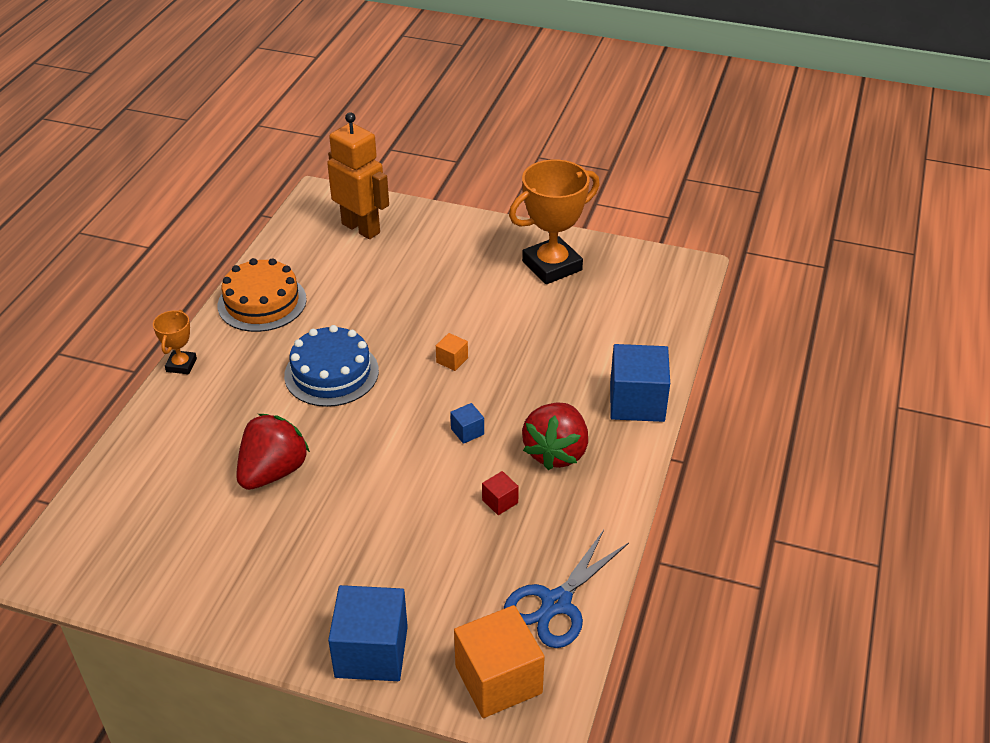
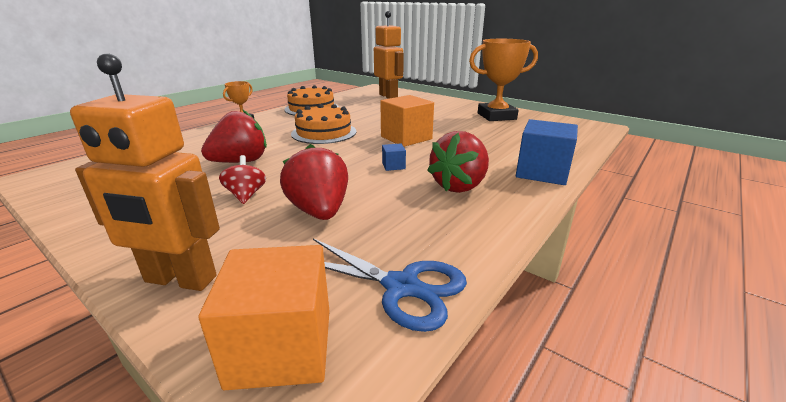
camera: 20 degrees right, 15 degrees down
(331, 373) = (324, 132): blue cake -> orange cake
(335, 531) = (246, 195): none -> red spinning top
(371, 652) = (180, 280): blue cube -> orange robot
(432, 534) = (319, 211): none -> red strawberry
(452, 360) = (406, 138): orange cube -> orange cube, size x2.23
(500, 501) = (393, 203): red cube -> none
(556, 603) = (401, 287): blue scissors -> blue scissors turned 120 degrees counterclockwise

